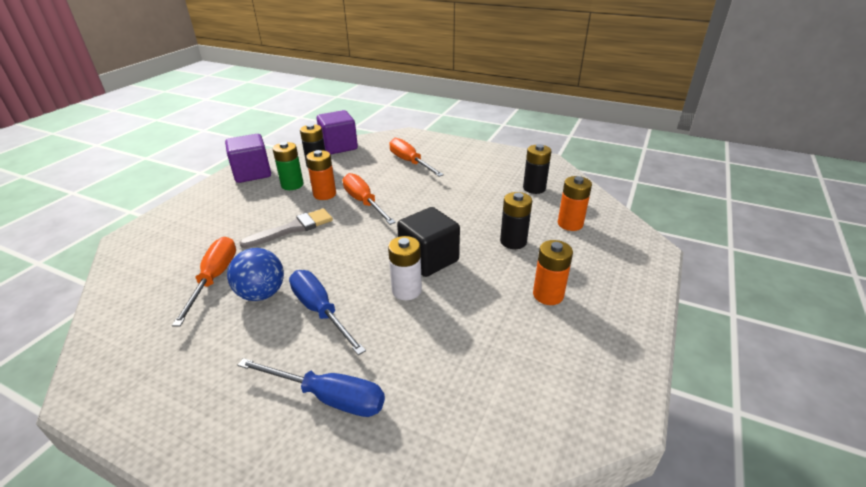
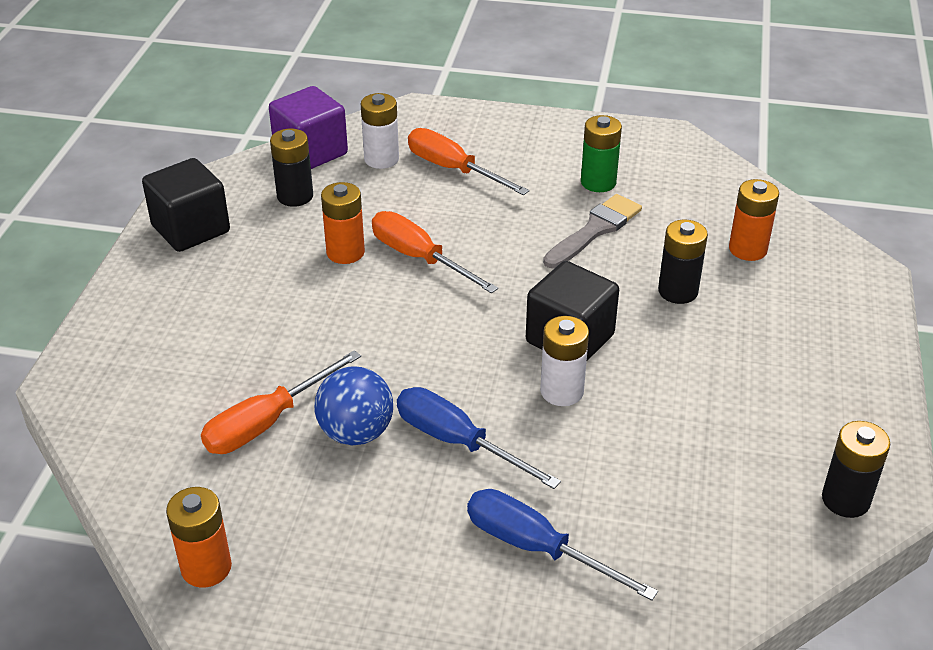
camera: 15 degrees left, 5 degrees up
(214, 278) = (267, 422): orange screwdriver -> orange screwdriver turned 120 degrees counterclockwise
(252, 173) = (191, 229): purple cube -> black cube
(292, 185) = (278, 242): green battery -> green battery (598, 182)
(293, 228) = (333, 322): grey brush -> grey brush (595, 230)
(328, 397) = (536, 548): blue screwdriver -> blue screwdriver turned 150 degrees counterclockwise
(374, 153) = (381, 159): none -> white battery
(534, 188) = (673, 193): black battery -> black battery (845, 500)
(548, 295) = (754, 365): orange battery -> orange battery (206, 568)

